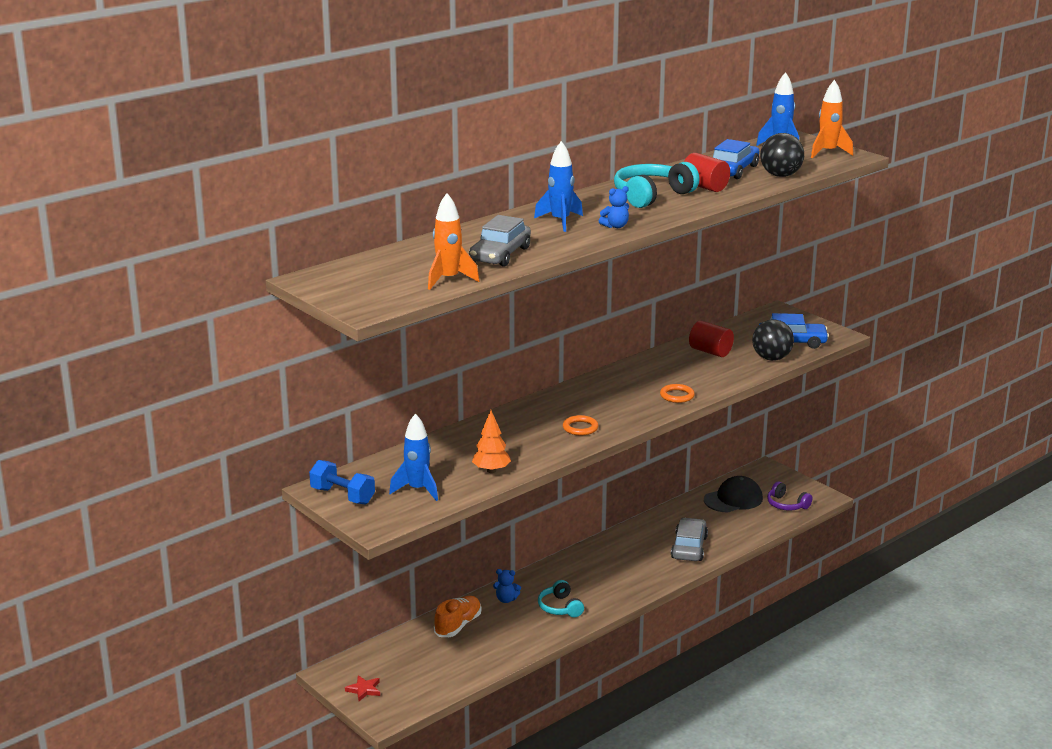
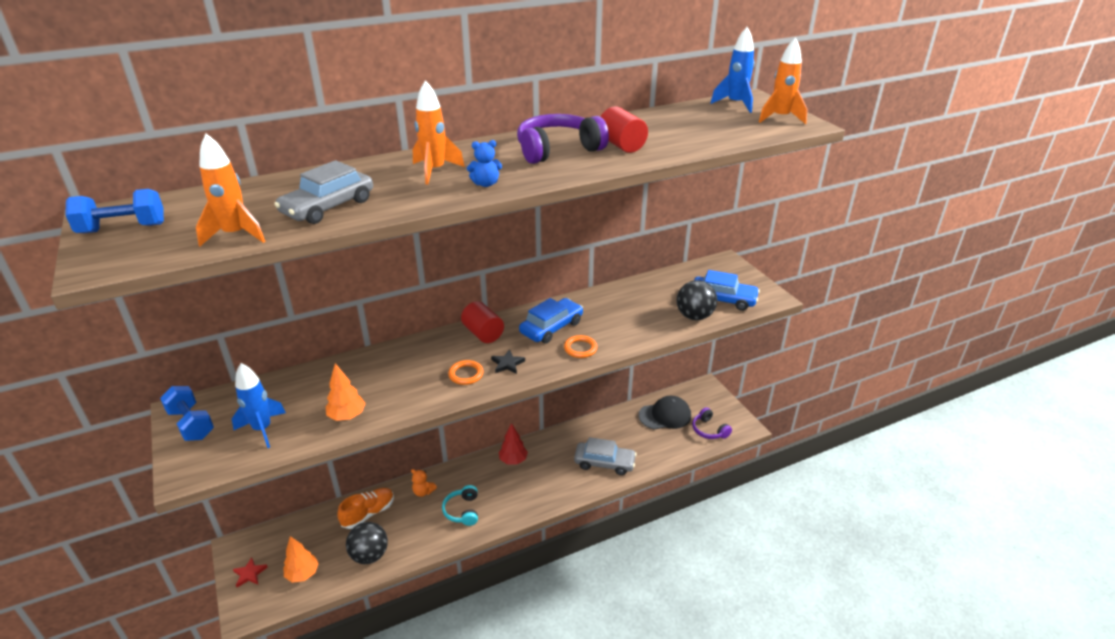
camera: 15 degrees right, 10 degrees up
(344, 286) = (123, 228): none -> blue dumbbell
(422, 680) = (303, 574): none -> orange tree
(506, 599) = (423, 492): blue teddy bear -> orange teddy bear
(560, 221) = (435, 171): blue rocket -> orange rocket
(588, 560) = (513, 460): none -> red tree
(614, 415) = (507, 364): none -> black star
(651, 196) = (558, 150): turquoise headphones -> purple headphones
(689, 547) = (604, 463): grey car -> grey car turned 75 degrees clockwise
(710, 352) = (640, 299): red cylinder -> red cylinder (483, 333)
(733, 170) = (666, 129): blue car -> blue car (551, 327)
(780, 175) = (712, 140): black ball -> black ball (369, 555)

